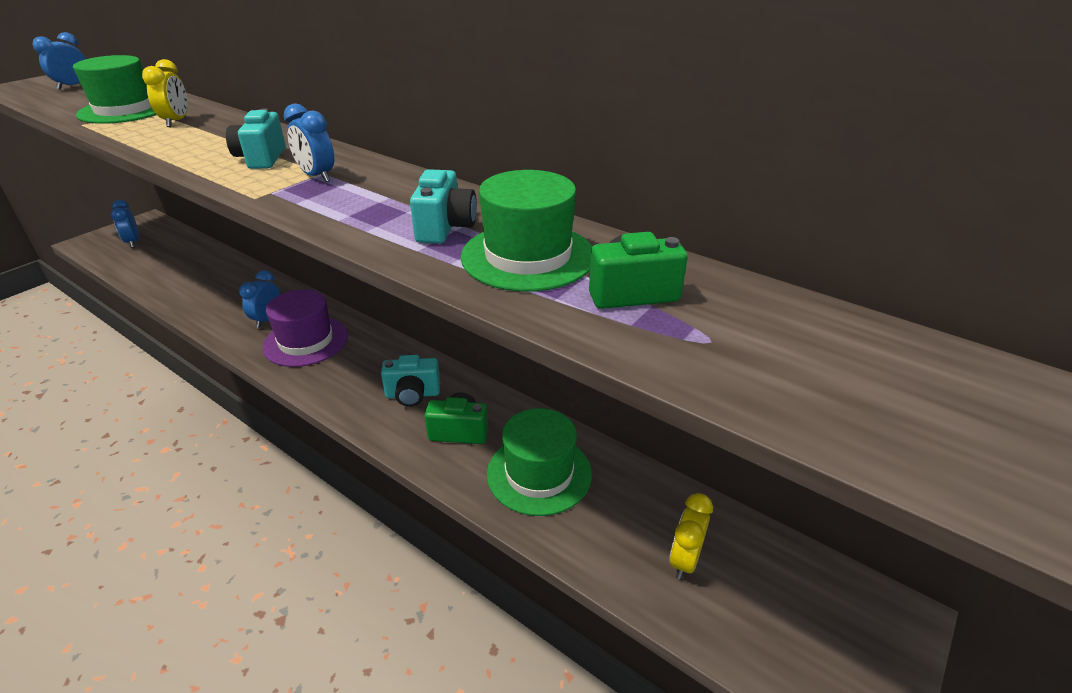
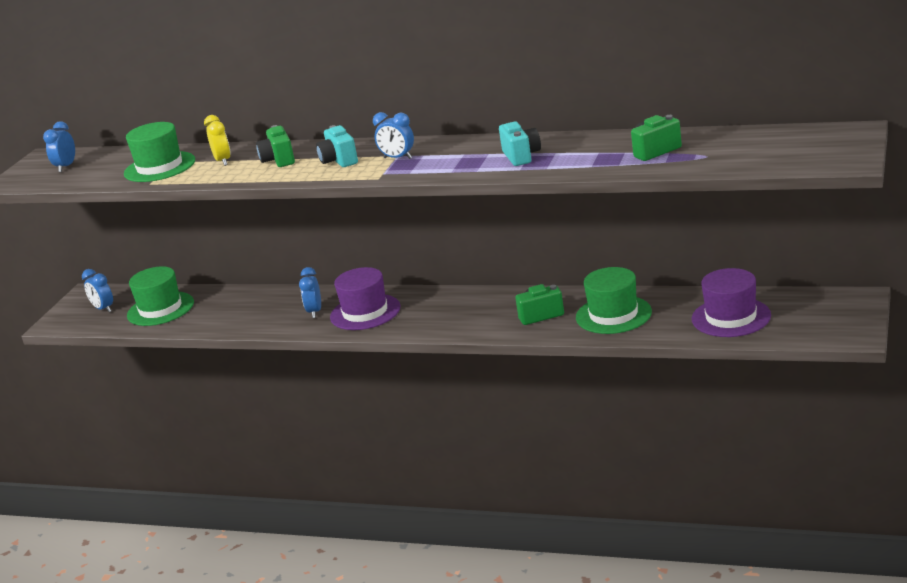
camera: 15 degrees left, 10 degrees down
(217, 138) = (279, 160): none -> green camera
(412, 394) = (486, 310): turquoise camera -> none
(528, 256) = (585, 154): green hat -> green hat (160, 309)
(684, 560) = (731, 317): yellow clock -> purple hat

